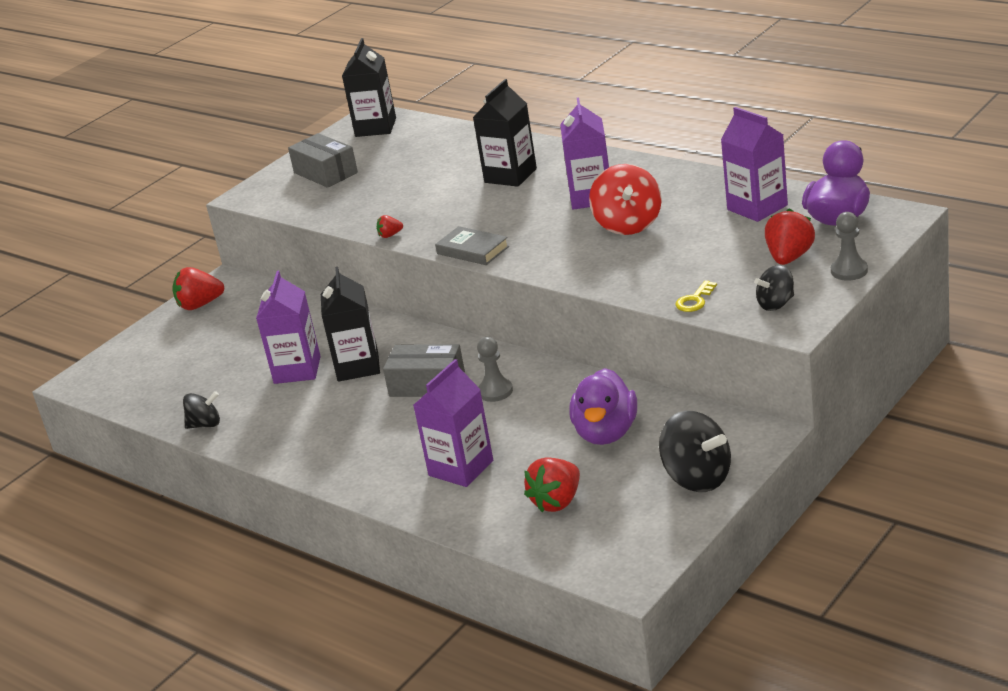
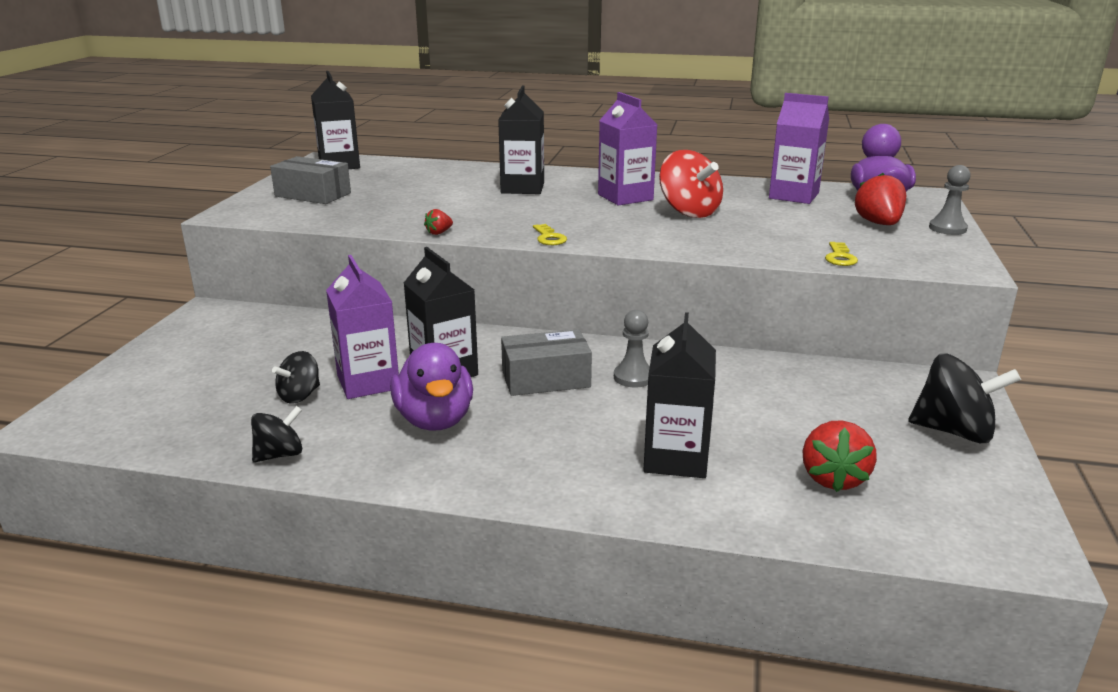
camera: 30 degrees left, 5 degrees down
(200, 305) = (190, 333): red strawberry -> none
(461, 468) = (676, 458): purple carton -> black carton
(472, 250) = (549, 238): grey book -> yellow key
(606, 433) = (802, 401): purple duck -> purple duck (435, 420)
(776, 304) = (922, 254): black spinning top -> black spinning top (300, 396)

